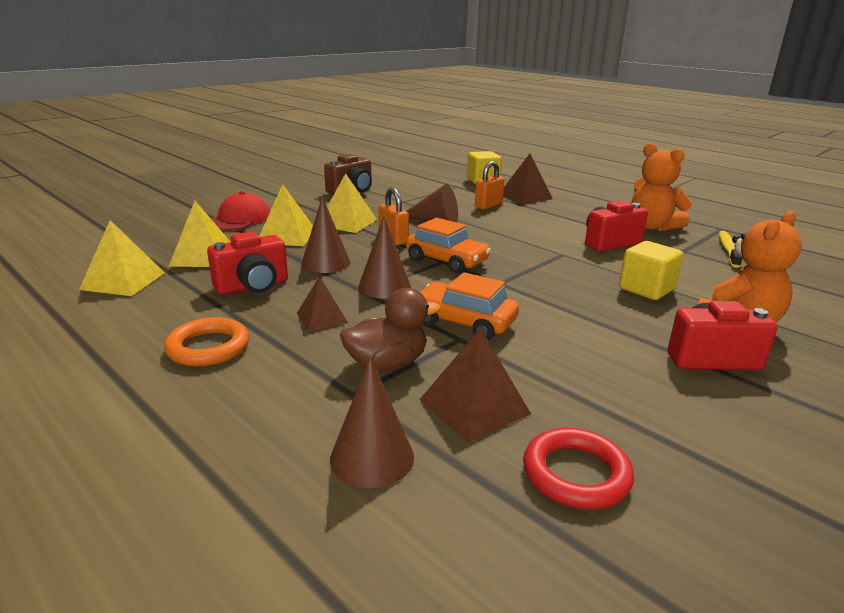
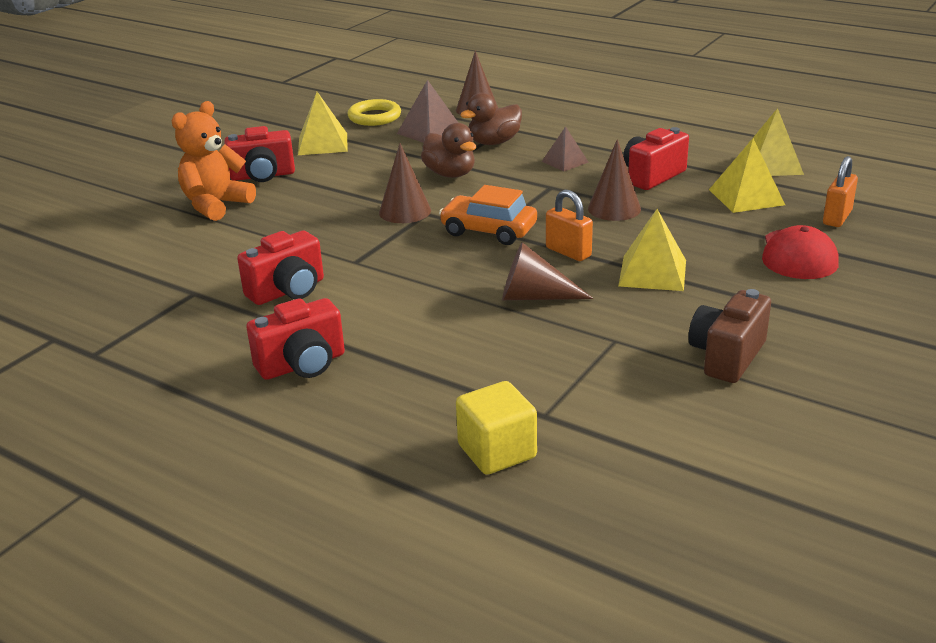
camera: 170 degrees right, 5 degrees up
(208, 347) = (622, 135): orange ring -> none
(287, 236) = (699, 237): yellow pyramid -> yellow pyramid (322, 144)
(384, 286) = (534, 193): brown cone -> brown cone (405, 211)
(464, 322) = (450, 174): orange car -> brown duck
(488, 206) = (464, 352): orange padlock -> orange padlock (837, 218)
(525, 196) = (401, 399): brown pyramid -> none
(576, 474) = (374, 117): red ring -> yellow ring
(582, 211) = (302, 365): none -> red camera
(646, 289) = (278, 227): yellow cube -> none
(652, 226) = (204, 339): orange teddy bear -> none
(728, 250) = (131, 303): yellow toothbrush -> none

